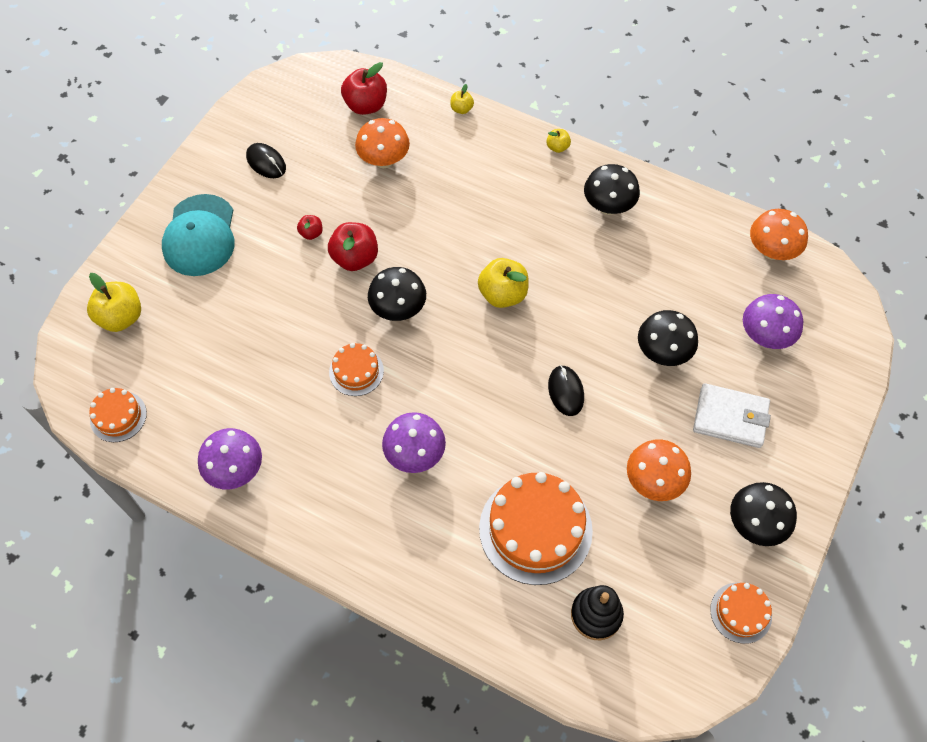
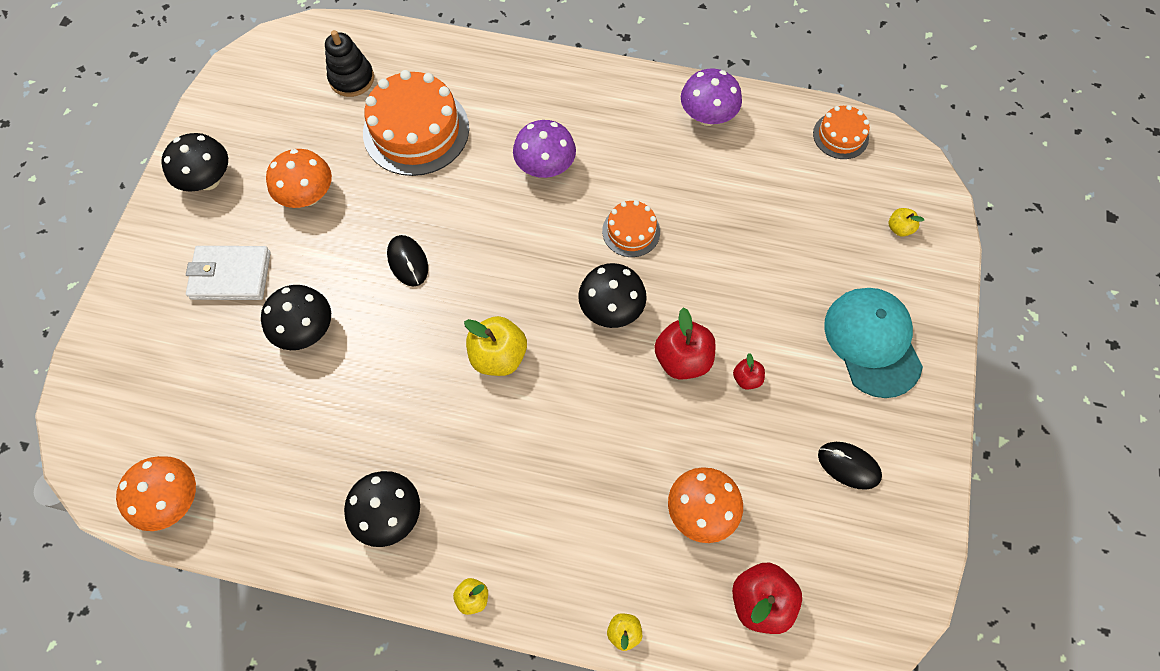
camera: 165 degrees right, 5 degrees up
(121, 317) = (899, 228): yellow apple -> yellow apple, size x0.52
(741, 612) = (224, 107): orange cake -> none
(765, 336) = (188, 378): purple mushroom -> none

